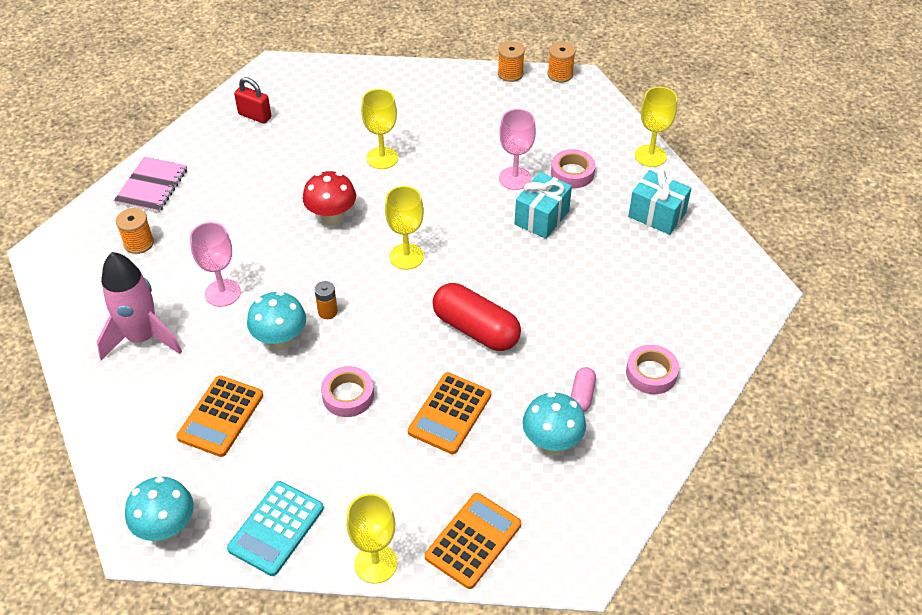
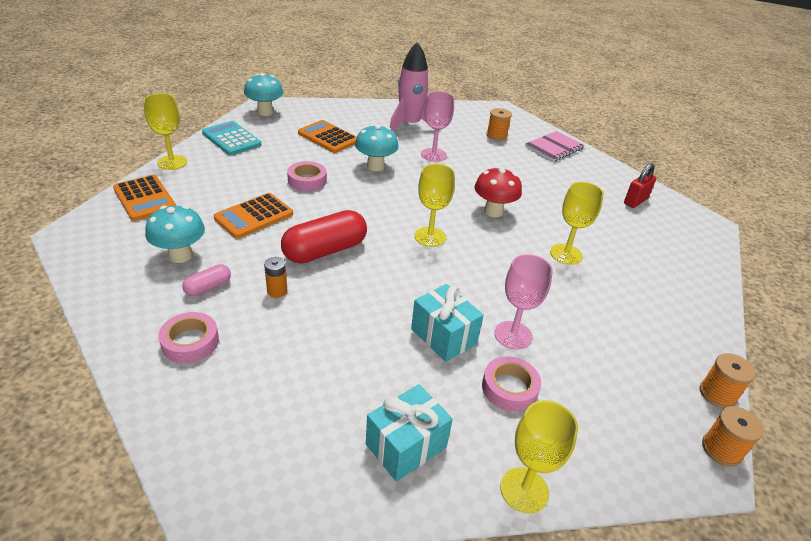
camera: 105 degrees right, 10 degrees down
(152, 186) = (554, 148): pink notebook -> pink notebook turned 75 degrees counterclockwise
(327, 312) = (390, 189): orange battery -> orange battery (277, 291)
(450, 413) = (254, 216): orange calculator -> orange calculator turned 90 degrees counterclockwise
(582, 395) = (208, 287): pink capsule -> pink capsule turned 75 degrees counterclockwise

